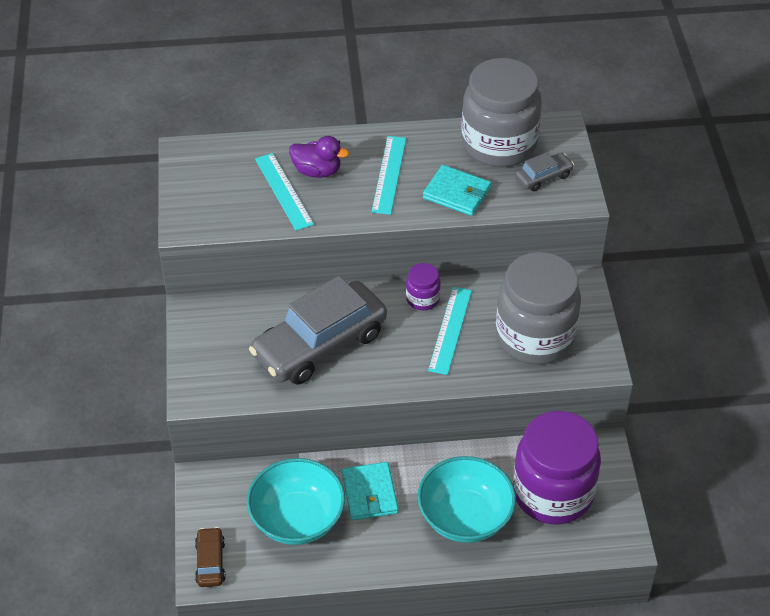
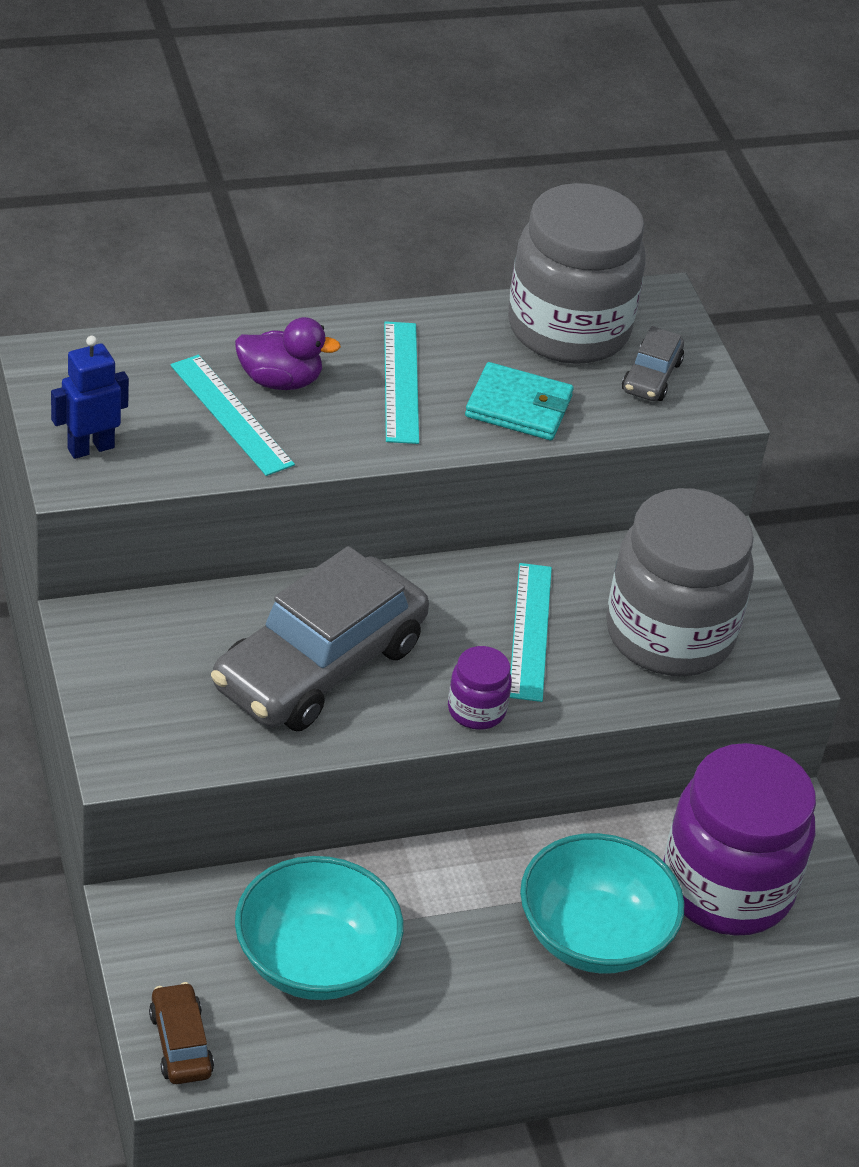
camera: 15 degrees left, 5 degrees down
(197, 208) = (90, 448): none -> blue robot
(369, 493) = (428, 910): turquoise wallet -> none
(422, 299) = (474, 585): purple jar -> purple jar (476, 710)
(543, 177) = (651, 377): grey car -> grey car turned 150 degrees clockwise

